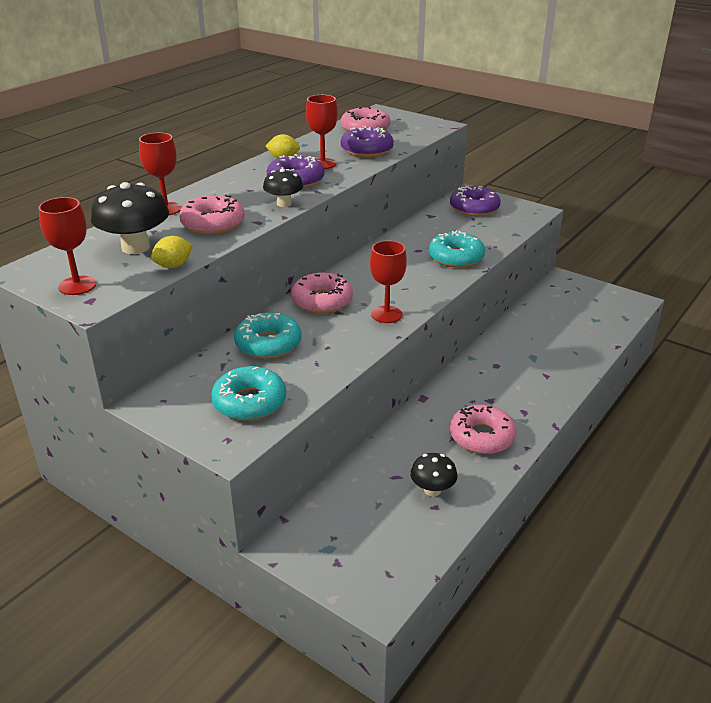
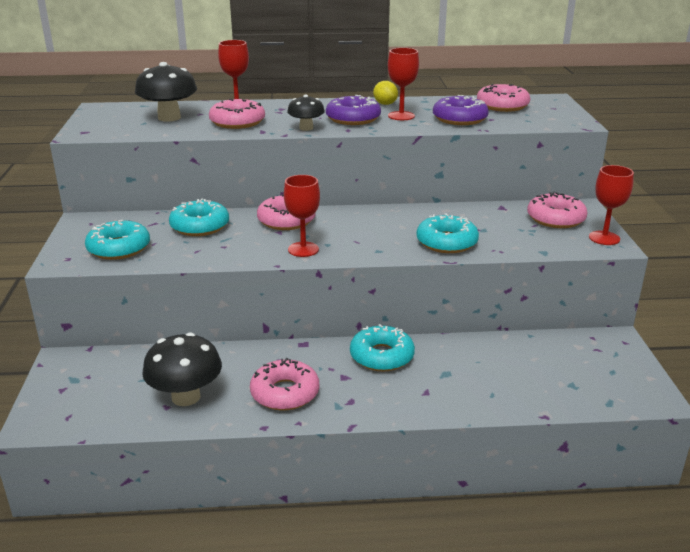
camera: 50 degrees right, 5 degrees down
(77, 285) = (98, 123): red goblet -> red goblet (604, 238)
(173, 266) = (159, 133): yellow lemon -> none
(432, 490) = (186, 397): black mushroom -> black mushroom, size x1.69
(474, 208) = (555, 219): purple donut -> pink donut
(482, 371) = (381, 356): none -> turquoise donut

